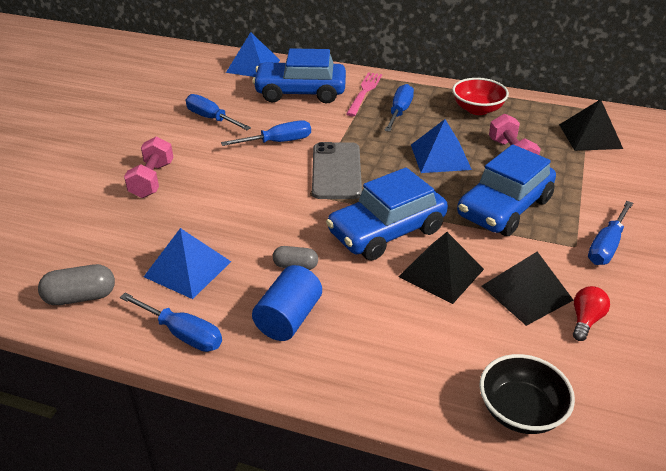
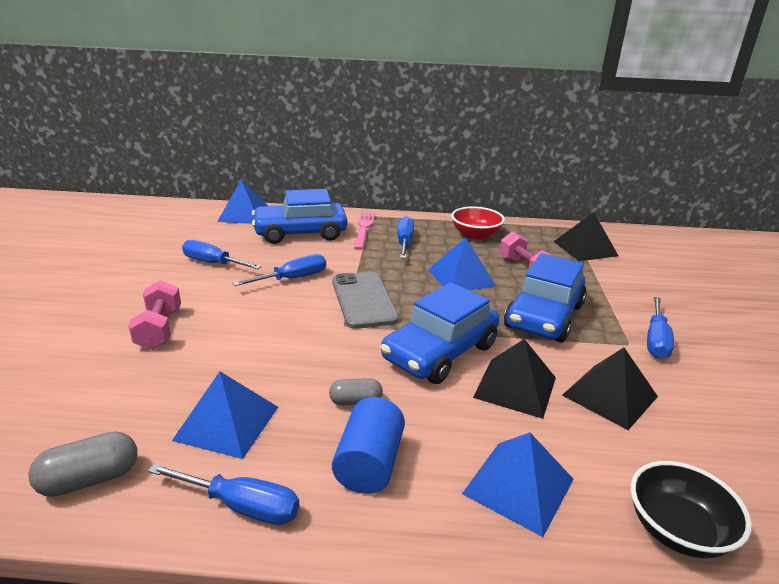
camera: 15 degrees left, 10 degrees down
(403, 355) = (518, 486): none -> blue pyramid
(585, 320) = (681, 415): red light bulb -> none

